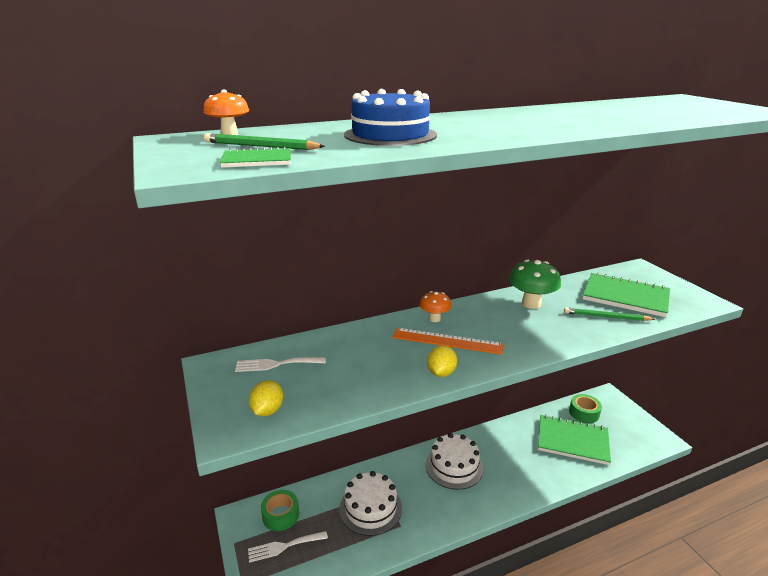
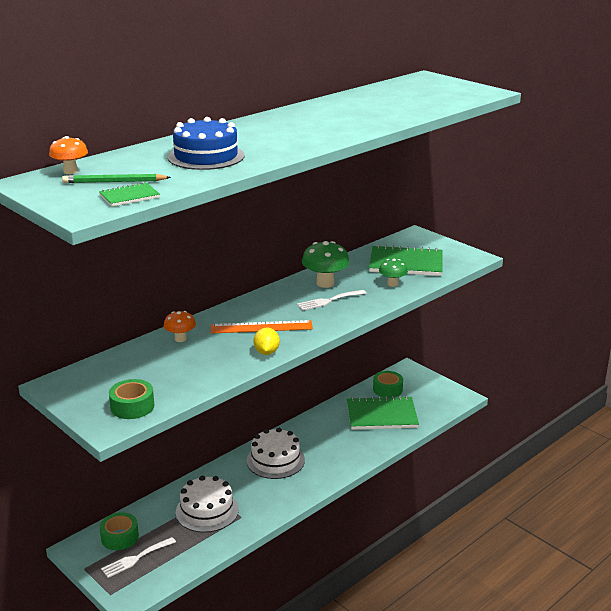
camera: 20 degrees left, 0 degrees up
(267, 411) = (132, 406): yellow lemon -> green tape
(276, 364) = (115, 373): white fork -> white fork (329, 301)
(434, 319) = (242, 311): orange mushroom -> orange mushroom (180, 339)
(606, 317) = (392, 284): green pencil -> green mushroom

